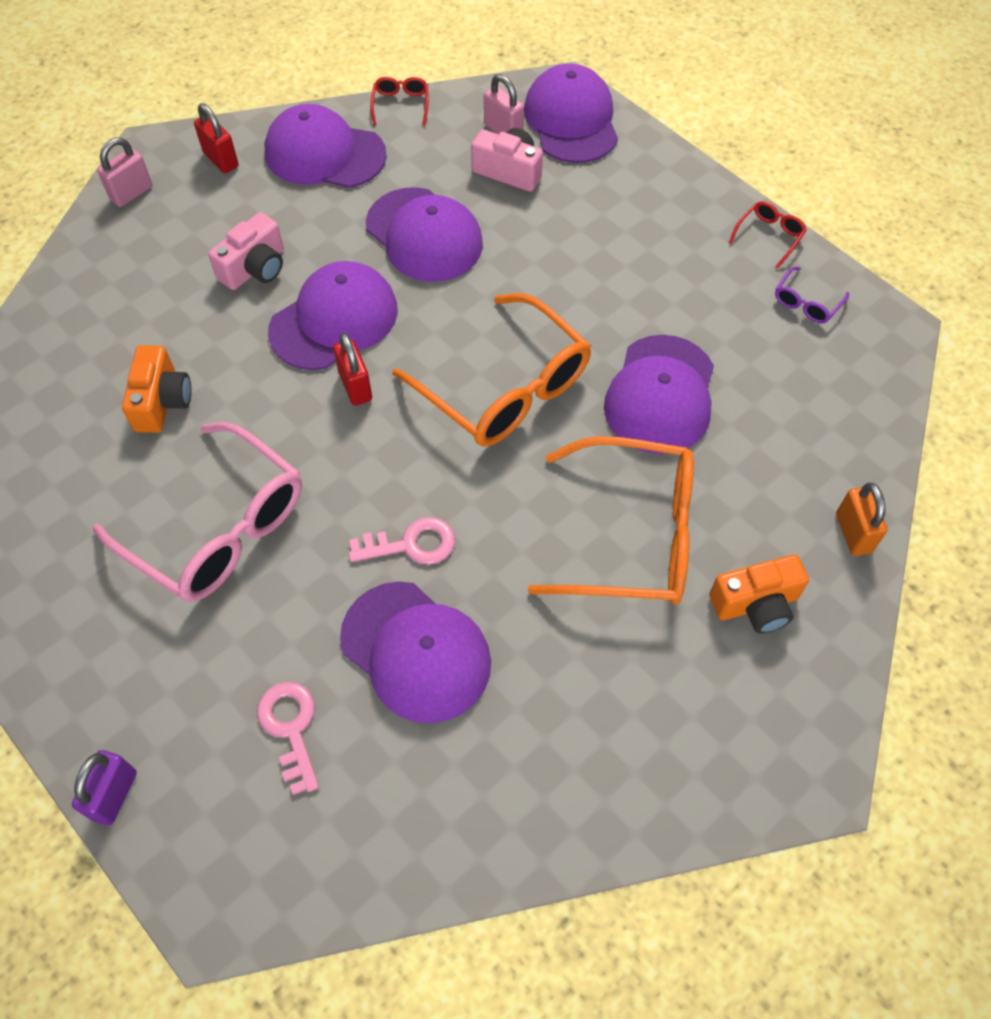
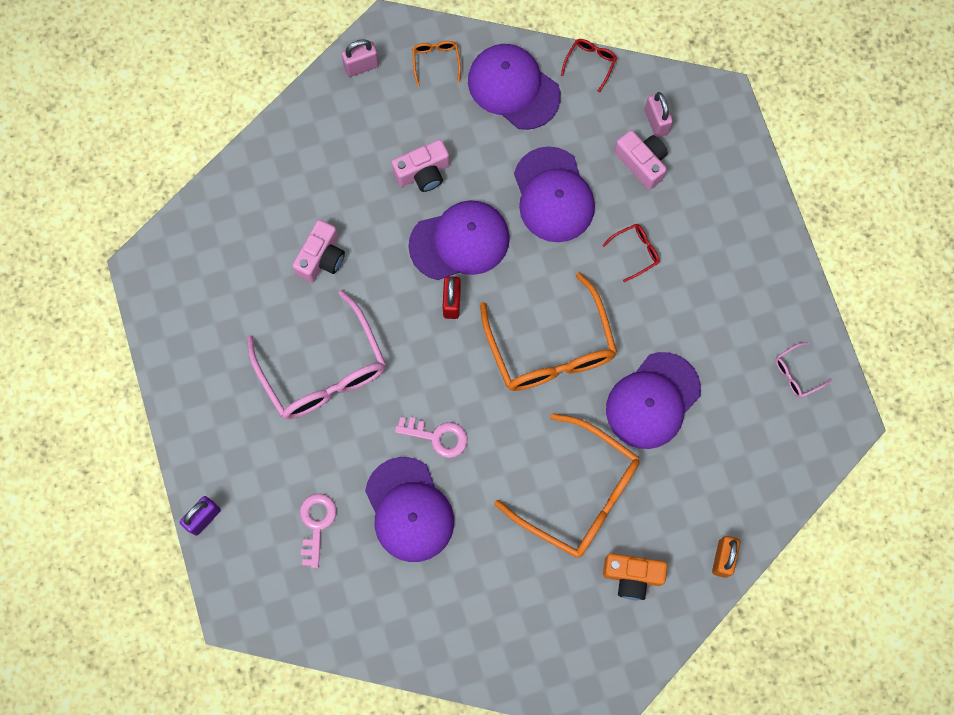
camera: 25 degrees right, 15 degrees up
(162, 401) = (321, 258): orange camera -> pink camera
(221, 160) = (436, 61): red padlock -> orange glasses
(571, 120) = (713, 133): purple cap -> none
(769, 236) = (803, 305): red glasses -> red glasses (635, 252)
(806, 303) = (796, 373): purple glasses -> pink glasses

